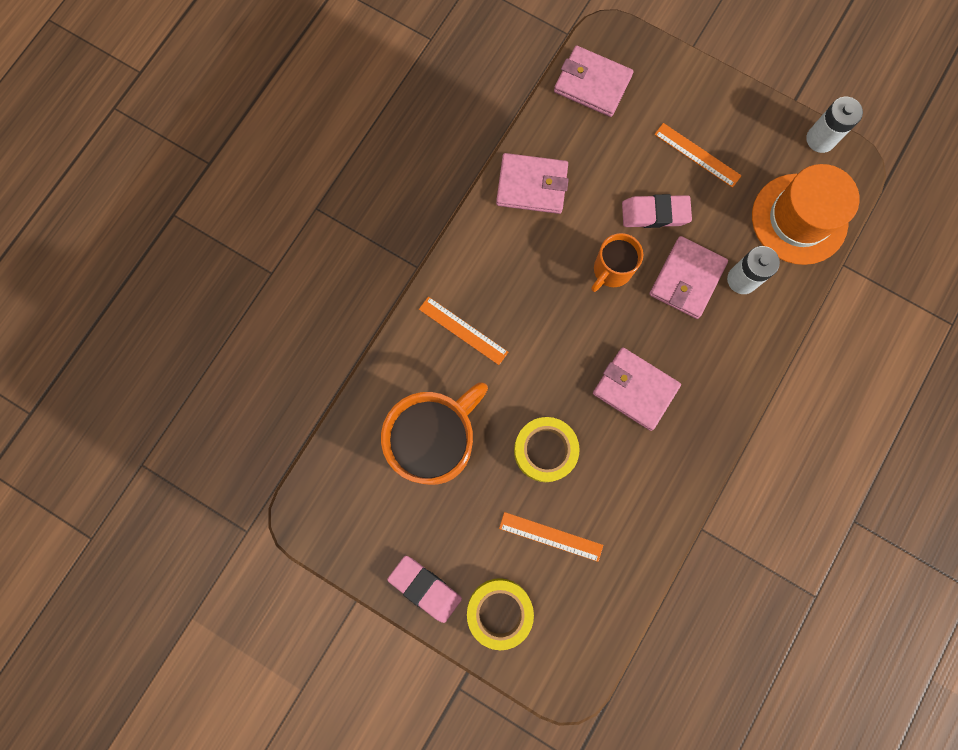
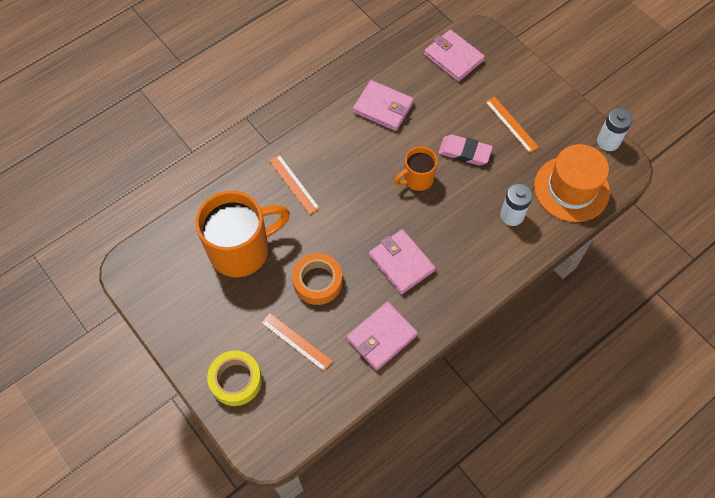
camera: 20 degrees right, 15 degrees down
(425, 588) = (189, 345): pink eraser -> none
(545, 450) = (317, 282): yellow tape -> orange tape
(686, 279) = (470, 202): pink wallet -> pink wallet (381, 337)

